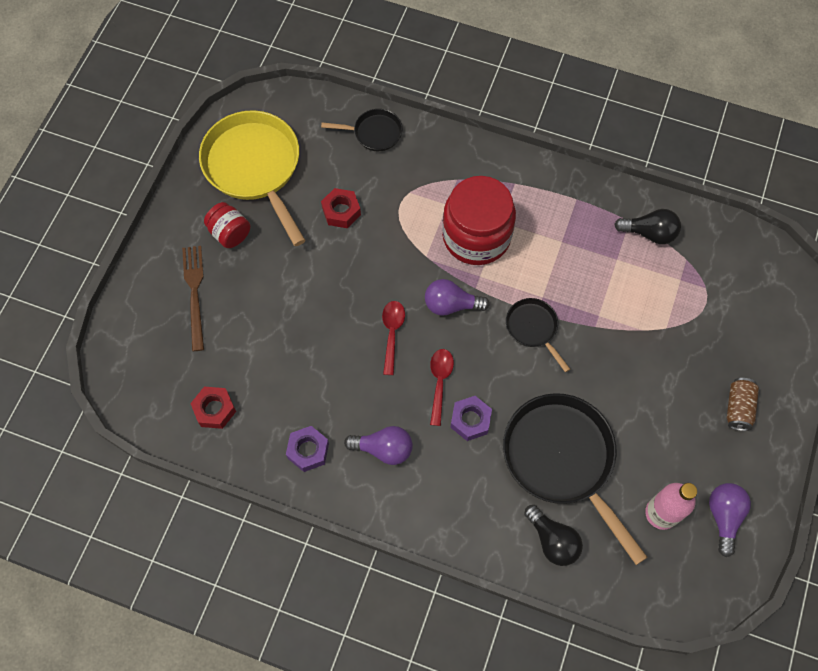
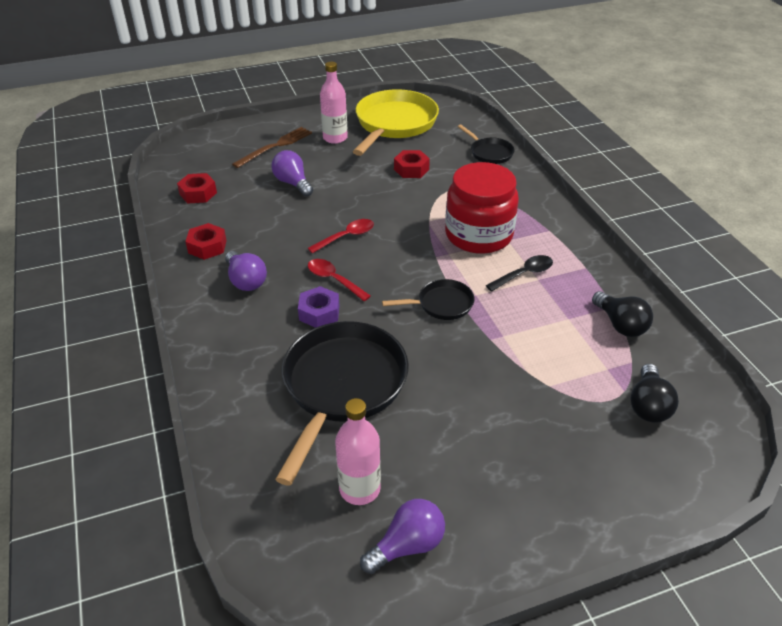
camera: 50 degrees right, 25 degrees down
(230, 233) = (335, 138): red jar -> pink bottle
(308, 450) = (207, 246): purple nut -> red nut
(440, 382) = (334, 280): red spoon -> red spoon turned 105 degrees counterclockwise
(451, 305) = (406, 252): purple light bulb -> purple light bulb (293, 183)
(533, 328) = (441, 304): black pan -> black pan turned 60 degrees clockwise
(548, 245) = (524, 274): none -> black spoon
(552, 540) = (257, 422): black light bulb -> black light bulb (648, 405)
(738, 408) = (537, 487): brown can -> none

